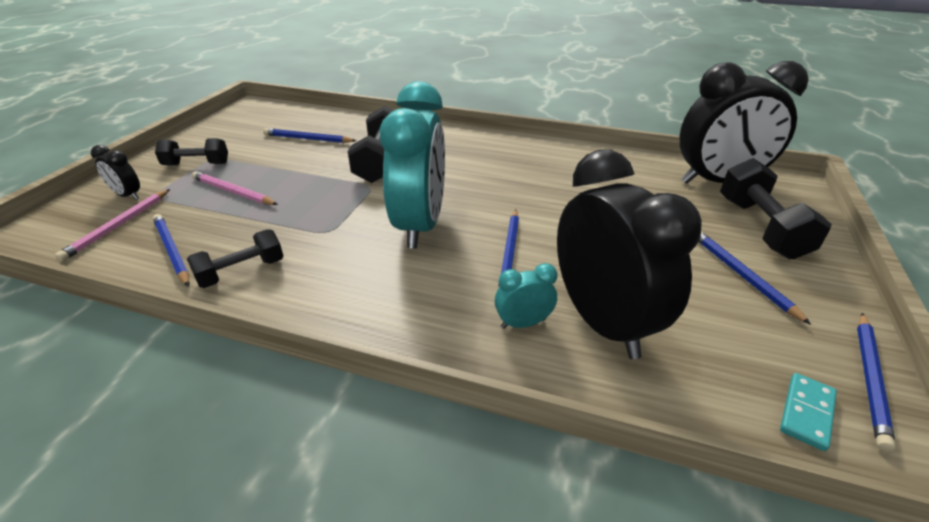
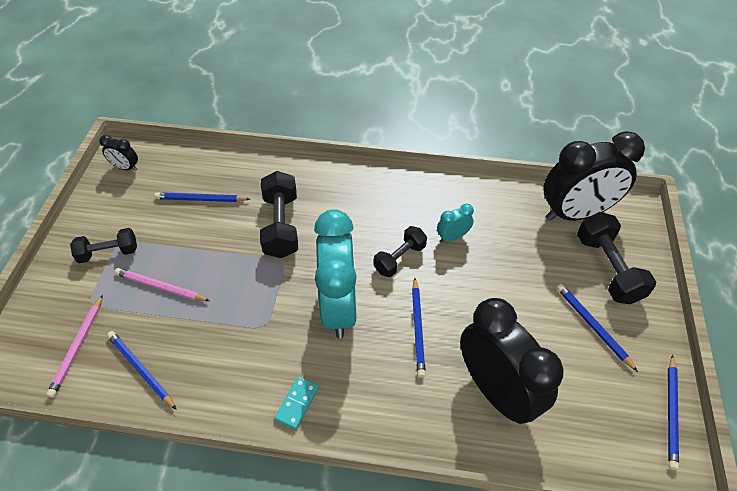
camera: 10 degrees left, 15 degrees up
(127, 195) = (64, 306): black clock -> black clock (126, 167)
(241, 272) = (210, 384): black dumbbell -> black dumbbell (399, 258)
(523, 323) = (440, 401): turquoise clock -> turquoise clock (452, 237)
(807, 412) = (630, 448): turquoise domino -> turquoise domino (297, 403)

